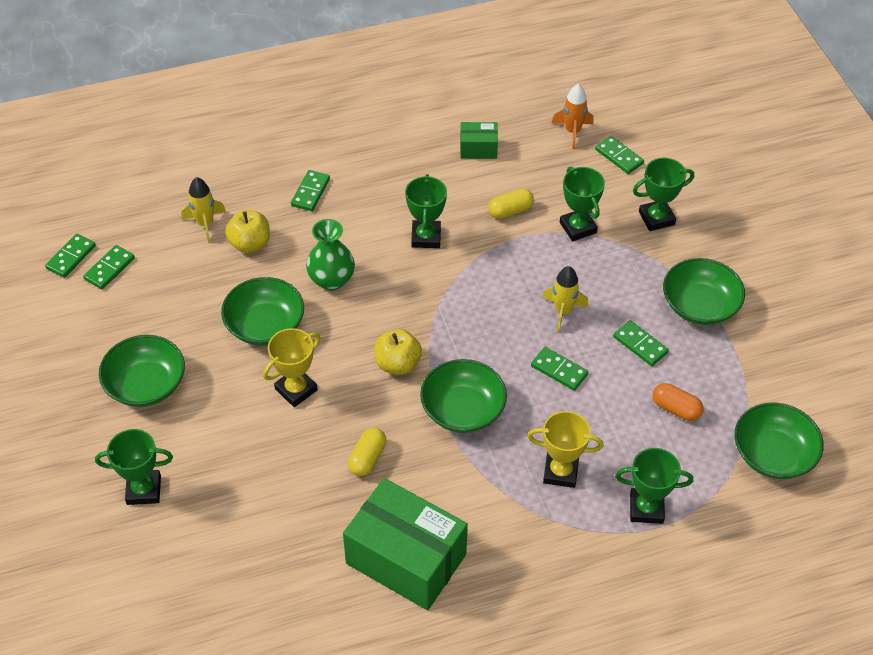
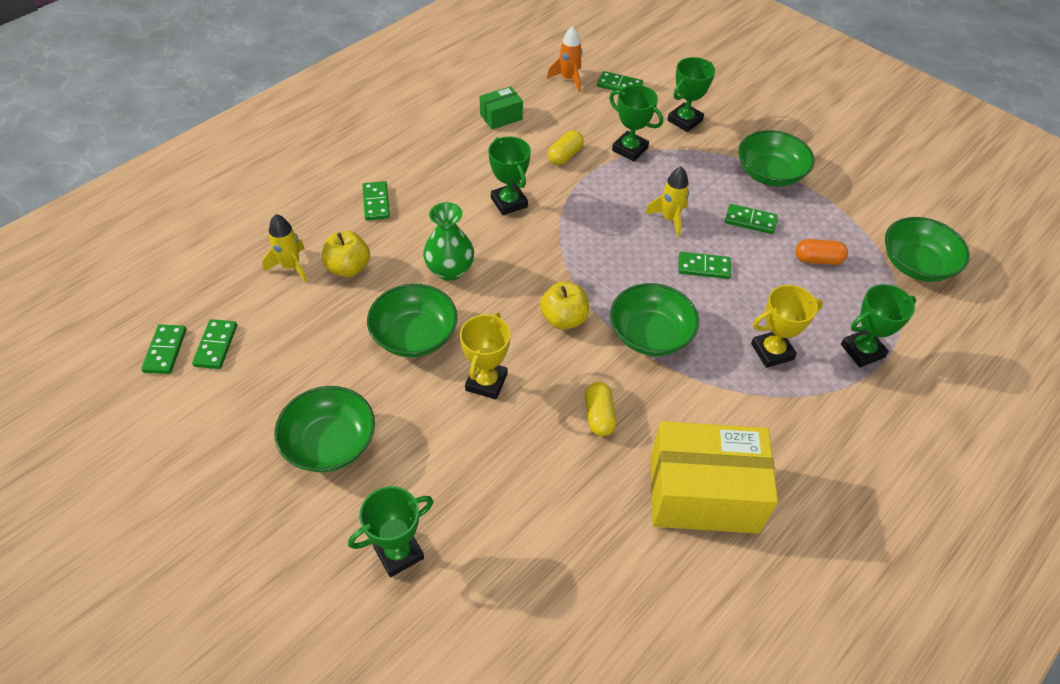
camera: 30 degrees left, 0 degrees up
(406, 559) = (703, 494): green box -> yellow box

